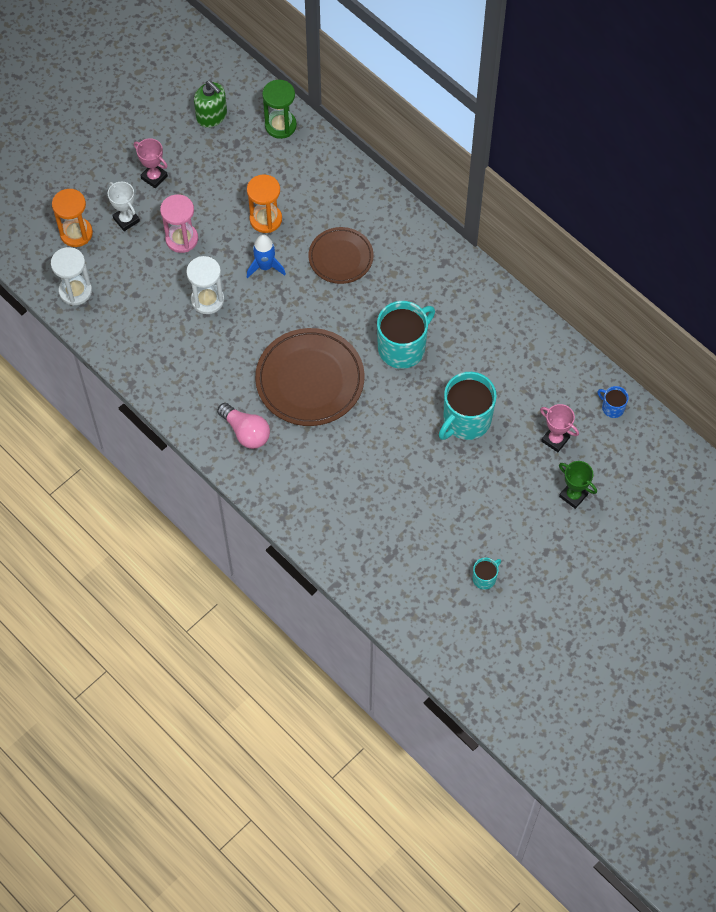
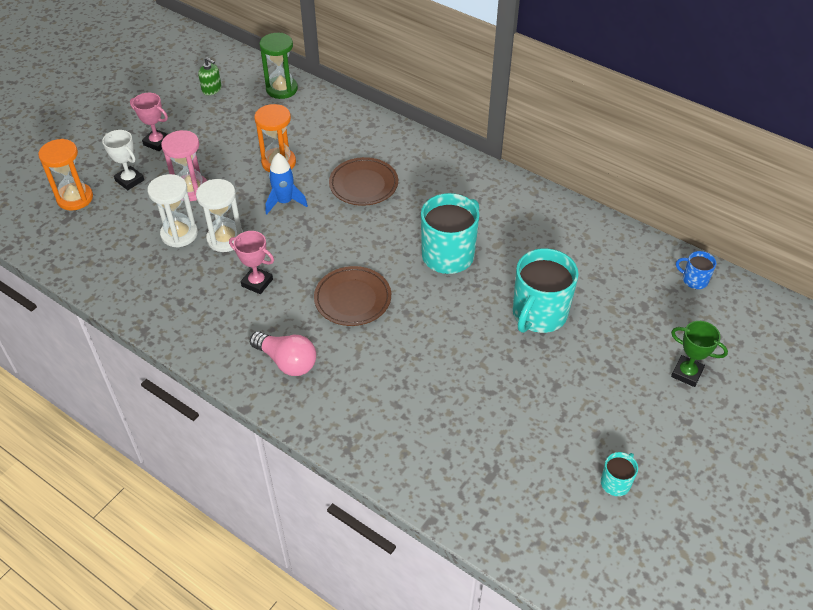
camera: 10 degrees left, 15 degrees down
(75, 291) = (75, 249): white hourglass -> white hourglass (179, 234)
(211, 115) = (212, 89): green soap dispenser -> green soap dispenser, size x0.65
(310, 380) = (352, 299): brown plate -> brown plate, size x0.62
(555, 439) = (644, 319): pink trophy -> pink trophy (257, 282)

